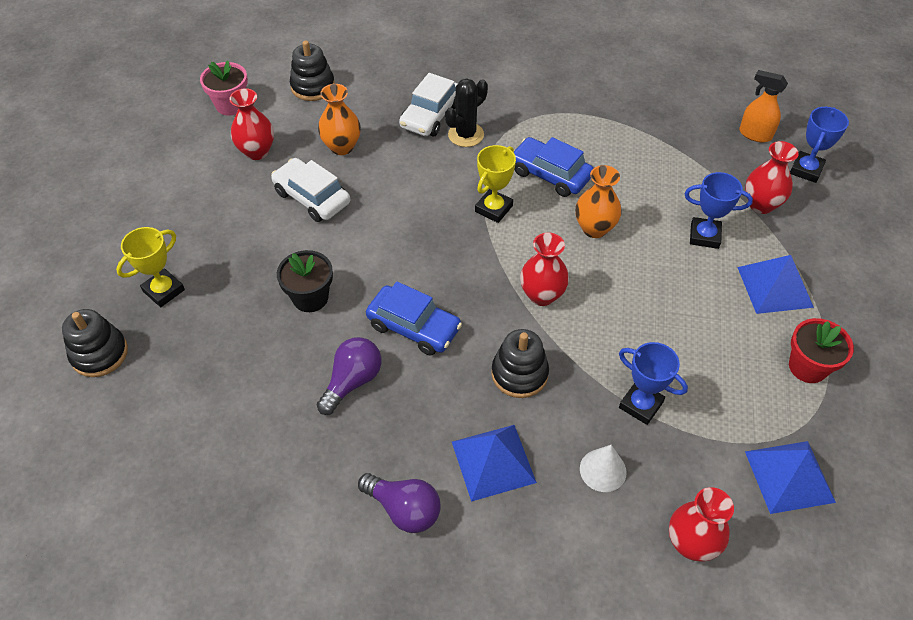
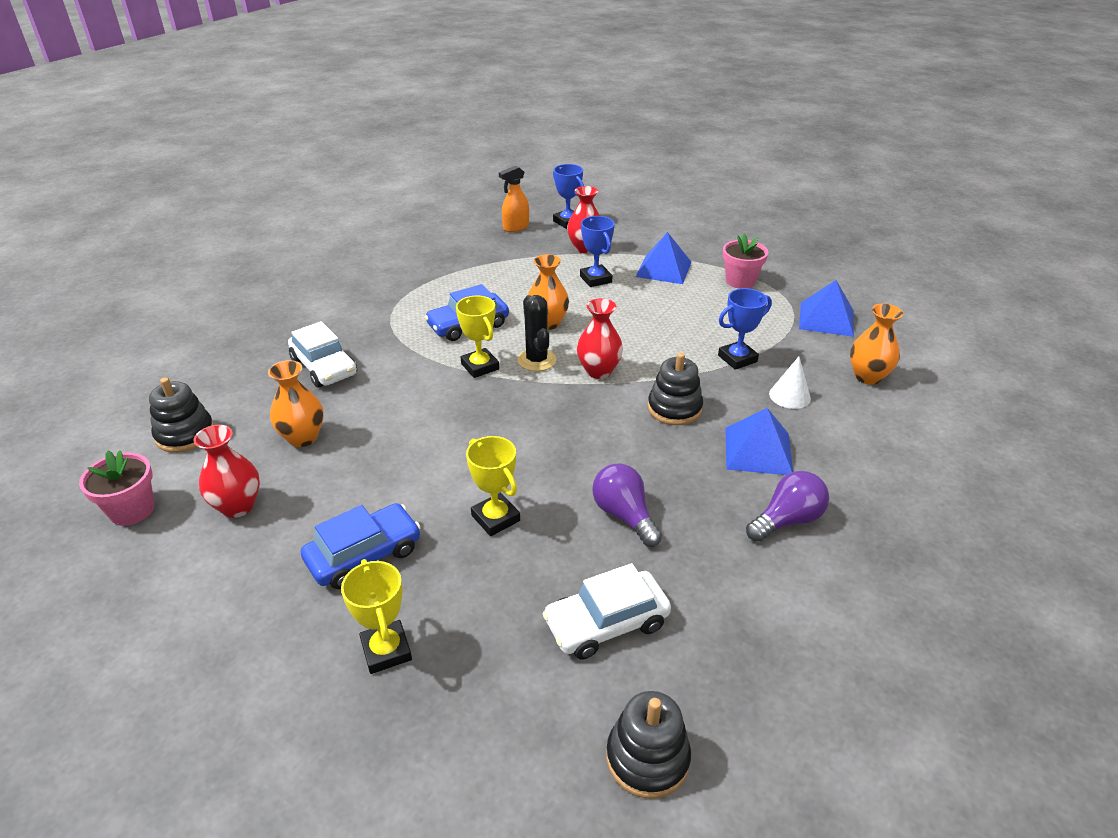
camera: 65 degrees left, 15 degrees down
(99, 354) = (442, 748): black stacking toy -> black stacking toy (647, 758)
(310, 298) = (495, 518): black flower pot -> yellow trophy
(312, 197) = (354, 479): white car -> white car (606, 623)
(414, 327) = (584, 455): blue car -> blue car (364, 555)
(466, 135) = (373, 355): black cactus -> black cactus (536, 360)
(691, 543) = (867, 377): red vase -> orange vase
(704, 236) = (595, 279): blue trophy -> blue trophy turned 60 degrees counterclockwise
(807, 367) = (740, 281): red flower pot -> pink flower pot

